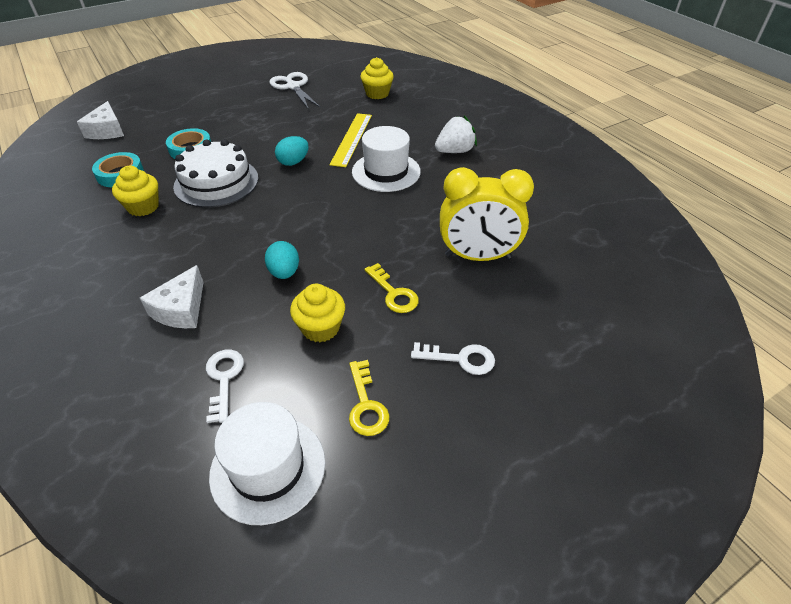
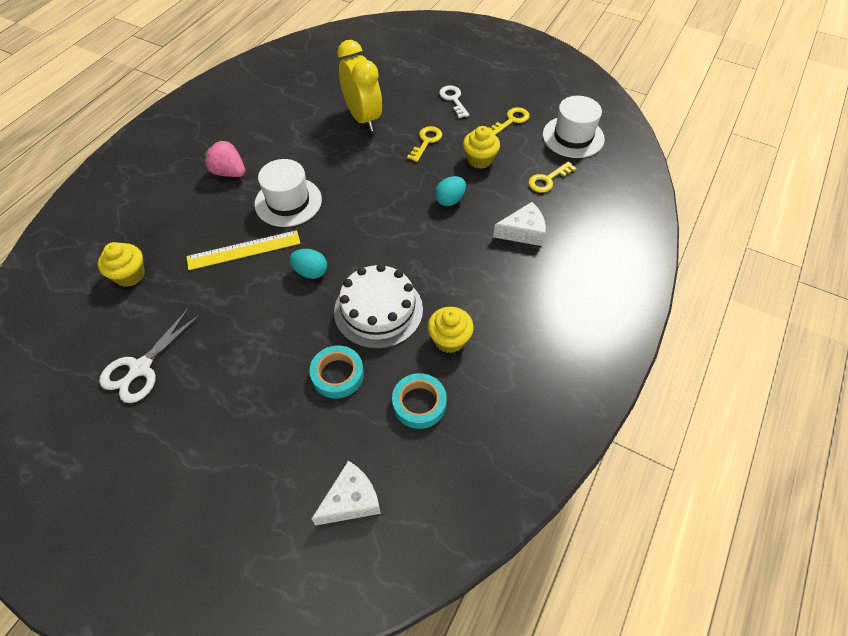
camera: 120 degrees left, 10 degrees up
(224, 379) = (547, 180): white key -> yellow key
(454, 151) = (229, 172): white strawberry -> pink strawberry

